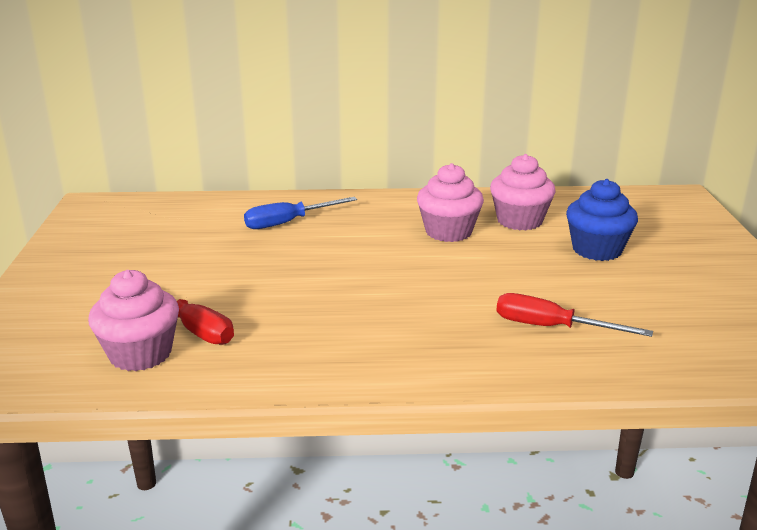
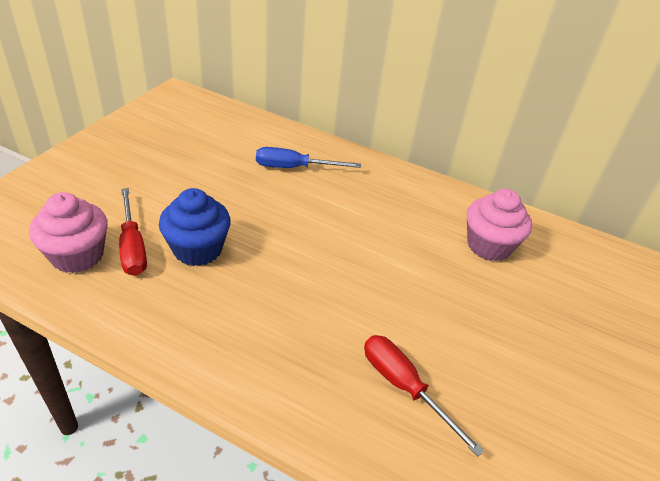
camera: 25 degrees right, 15 degrees up
(448, 232) = (413, 232): pink cupcake -> none
(597, 250) = (532, 313): blue cupcake -> blue cupcake (197, 249)

